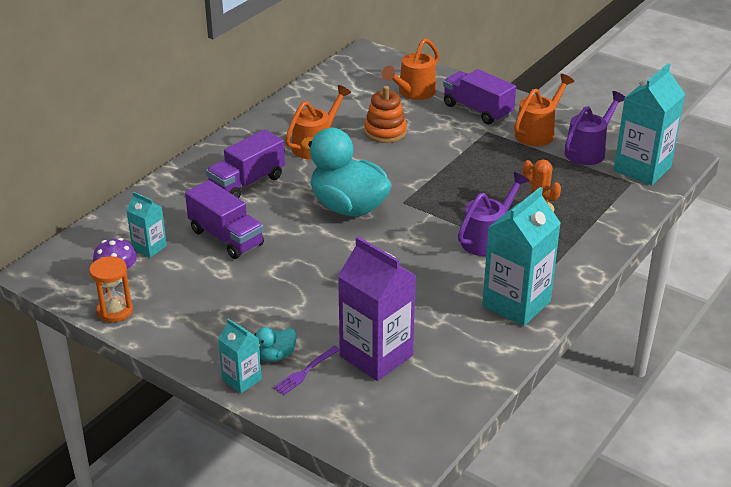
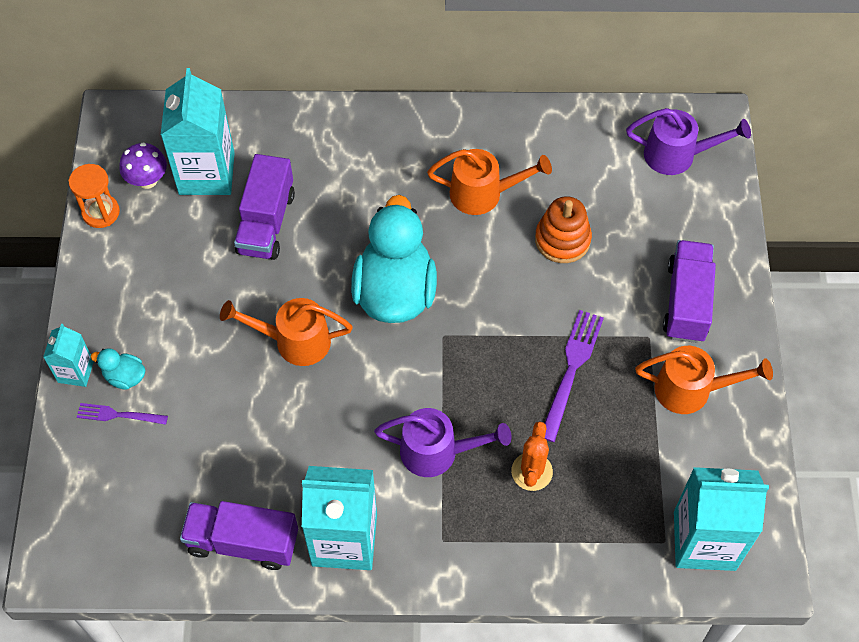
camera: 55 degrees right, 25 degrees up
(149, 247) = (206, 173): turquoise carton -> turquoise carton, size x1.91
(247, 183) = (367, 179): purple truck -> purple truck (243, 542)
(376, 356) = (179, 459): purple carton -> none
(413, 93) = (667, 217): orange watering can -> orange watering can (293, 341)
(480, 166) = (571, 369): none -> purple fork
(589, 151) = (697, 463): purple watering can -> purple watering can (678, 155)

